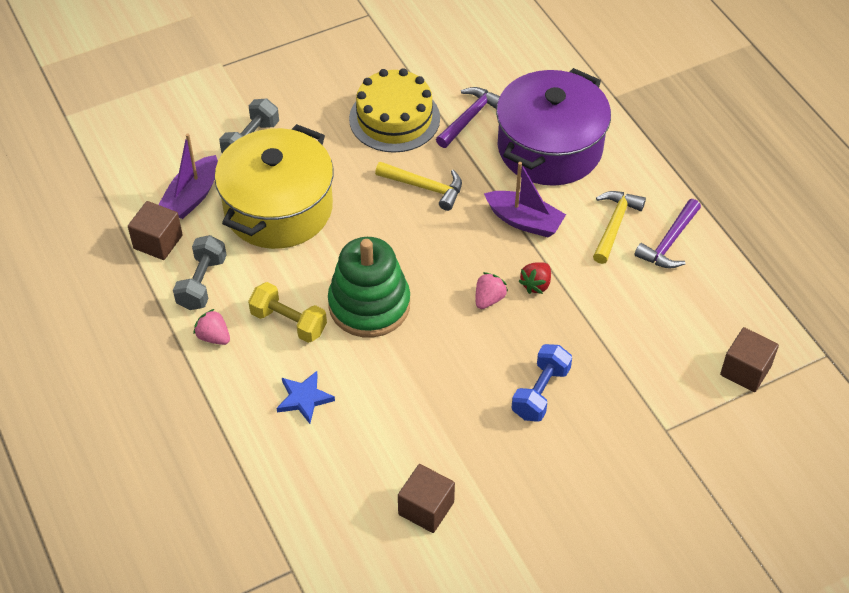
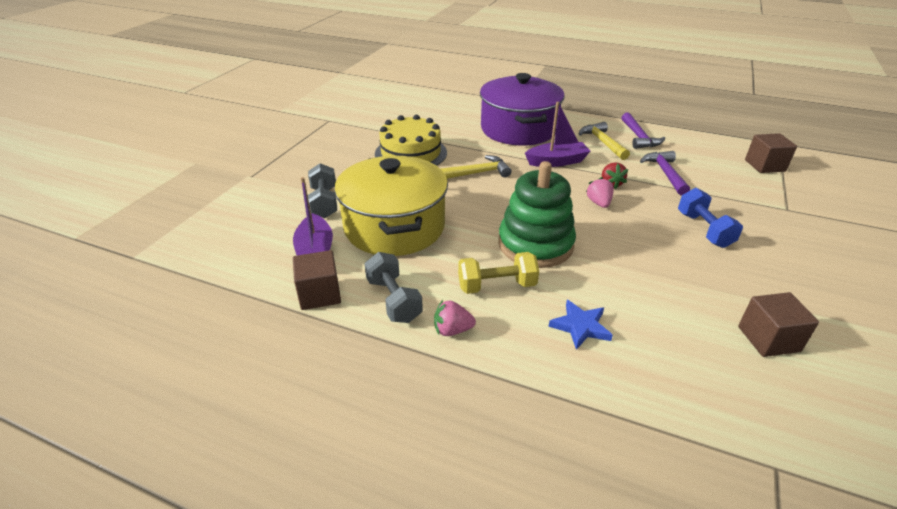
camera: 40 degrees left, 15 degrees down
(470, 118) = (455, 136): purple hammer -> purple hammer (665, 173)

